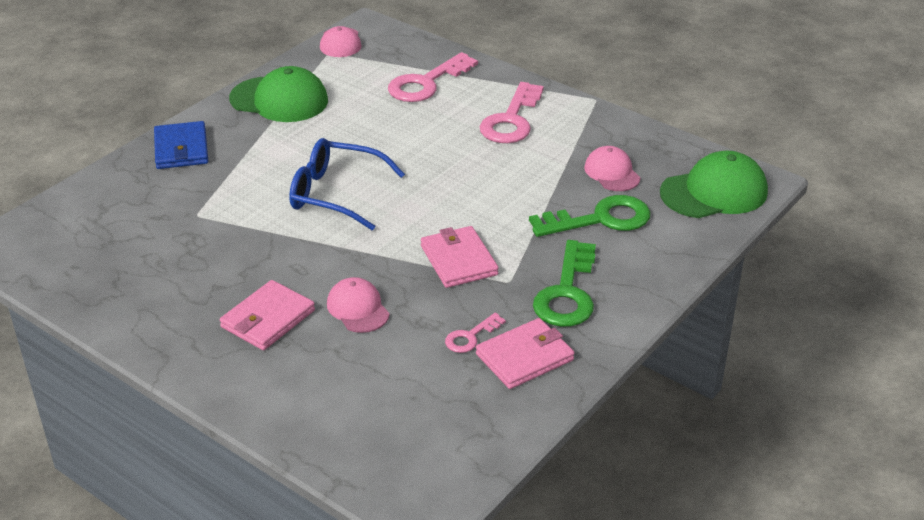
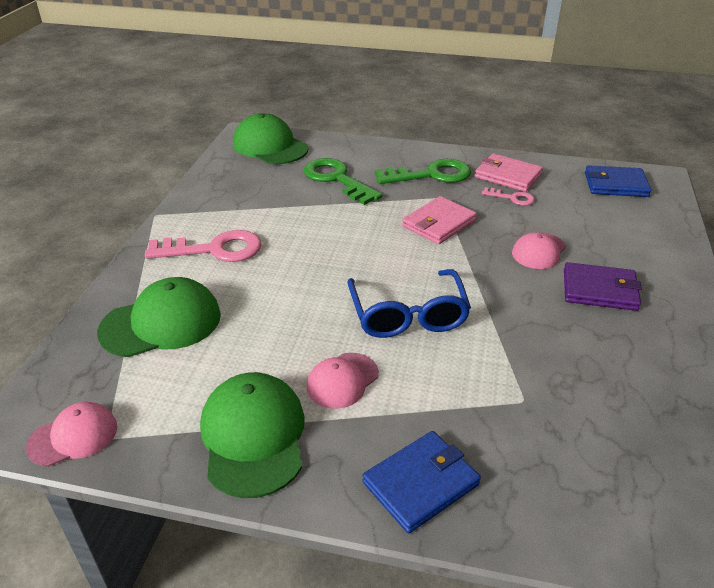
camera: 115 degrees left, 0 degrees up
(268, 319) = (599, 290): pink wallet -> purple wallet
(426, 83) = (161, 323): pink key -> green cap
(437, 448) = (615, 185): none -> blue wallet
(612, 173) = (271, 186): pink cap -> pink cap (342, 380)

